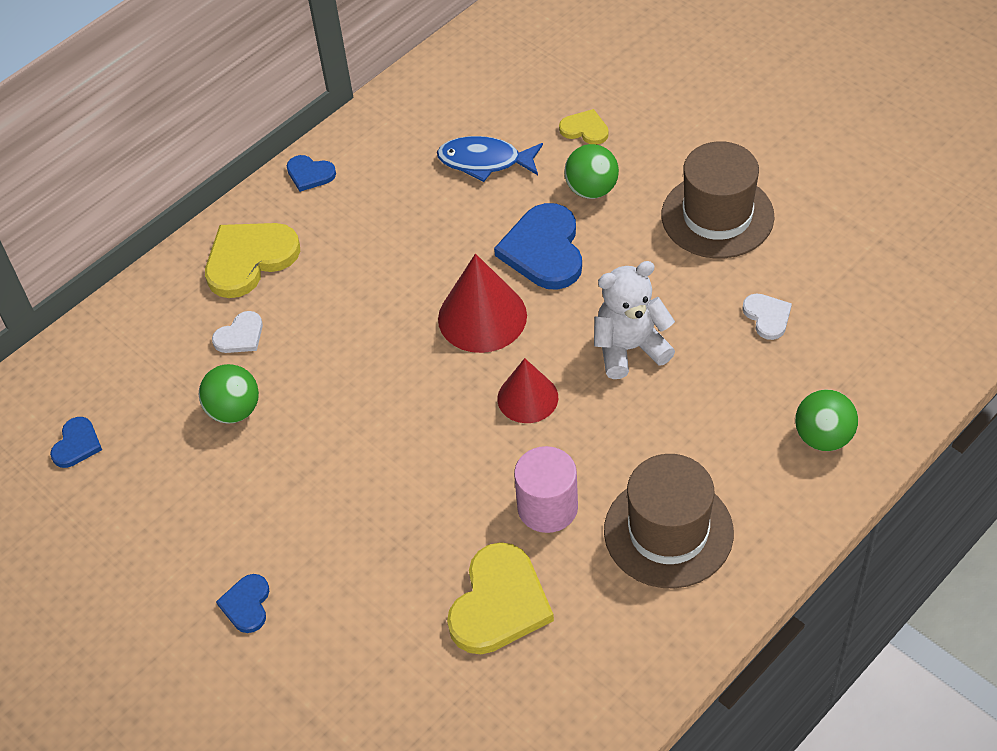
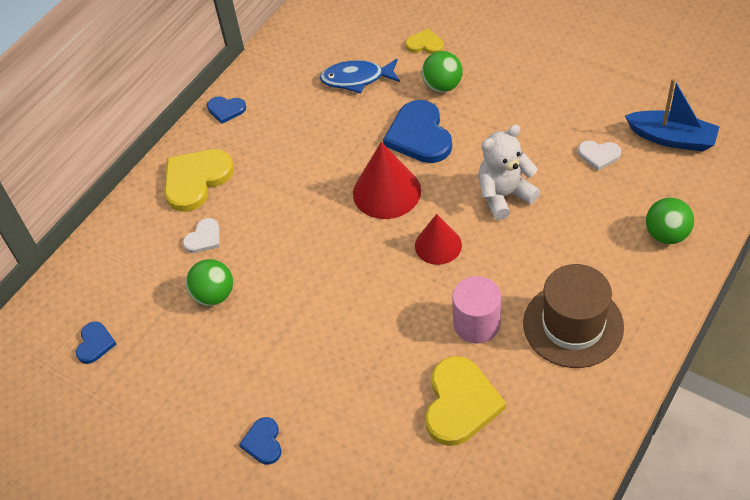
camera: 10 degrees left, 0 degrees up
(717, 216) = (540, 89): brown hat -> none
(767, 317) = (599, 155): white heart -> white heart turned 135 degrees clockwise
(869, 311) = (672, 138): none -> blue boat

